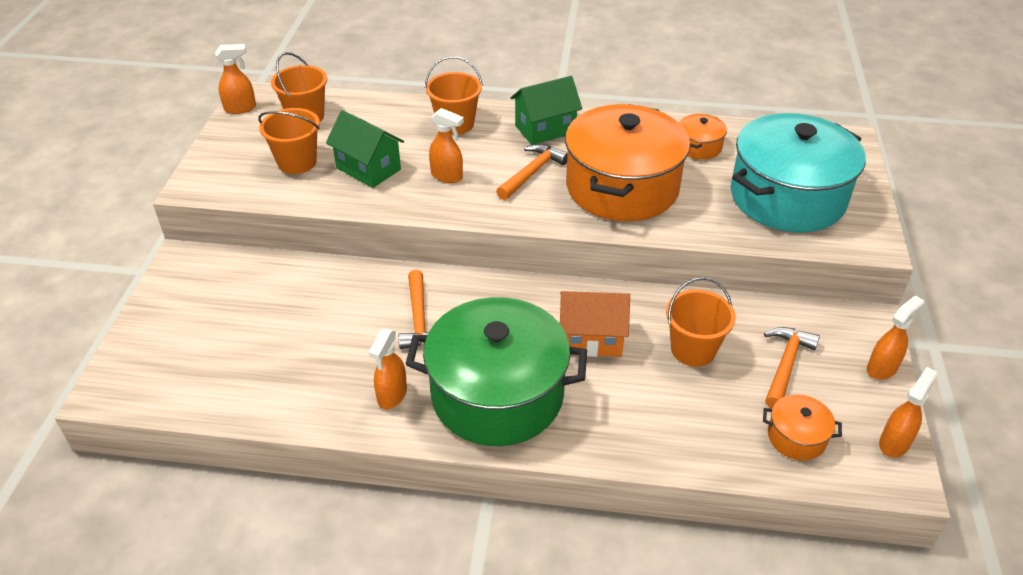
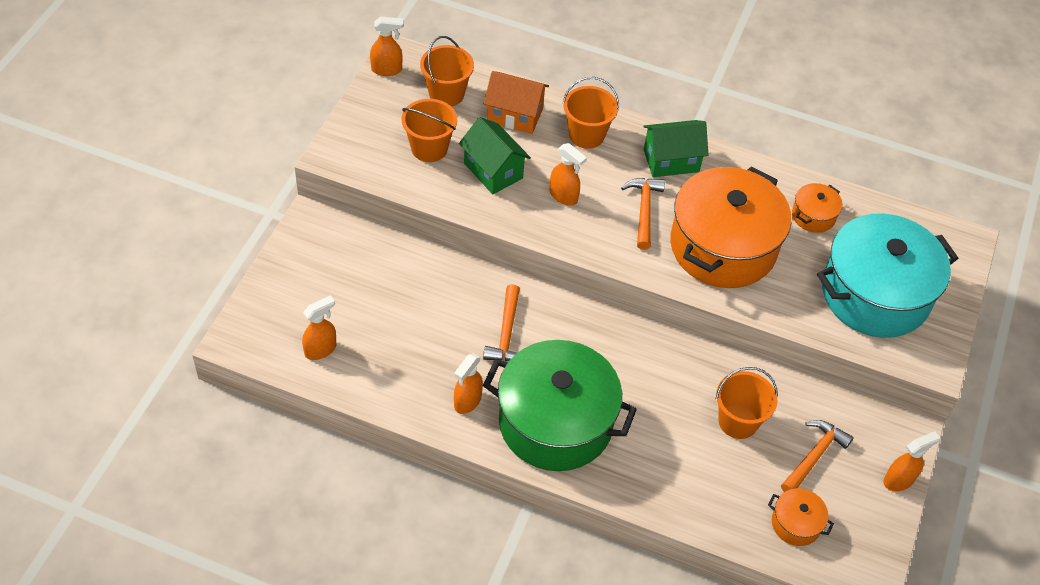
camera: 10 degrees right, 10 degrees up
(532, 172) = (644, 210): orange hammer -> orange hammer turned 45 degrees counterclockwise
(591, 339) = (651, 389): orange house -> orange house (514, 115)
(894, 443) = (877, 549): orange spray bottle -> orange spray bottle (321, 349)

